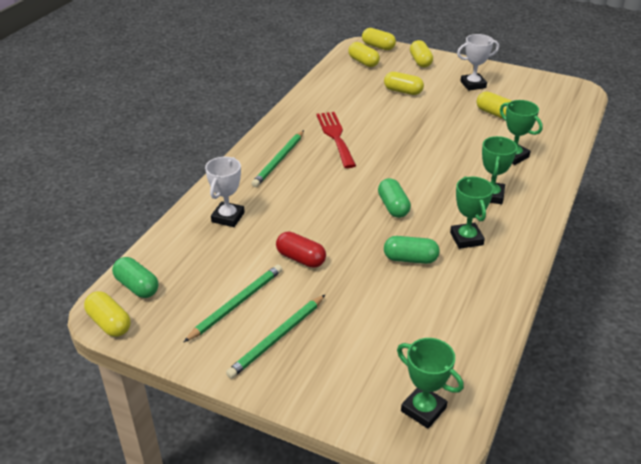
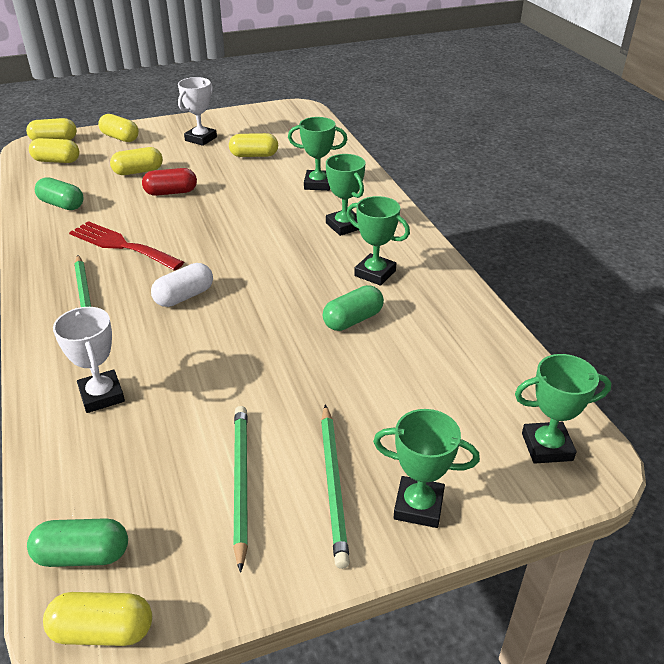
camera: 45 degrees left, 0 degrees up
(300, 259) = (247, 387): red capsule -> red capsule (171, 192)
(304, 381) = (418, 506): none -> green trophy
(331, 187) = (184, 296): none -> white capsule
(393, 207) = (272, 281): green capsule -> green capsule (62, 204)

